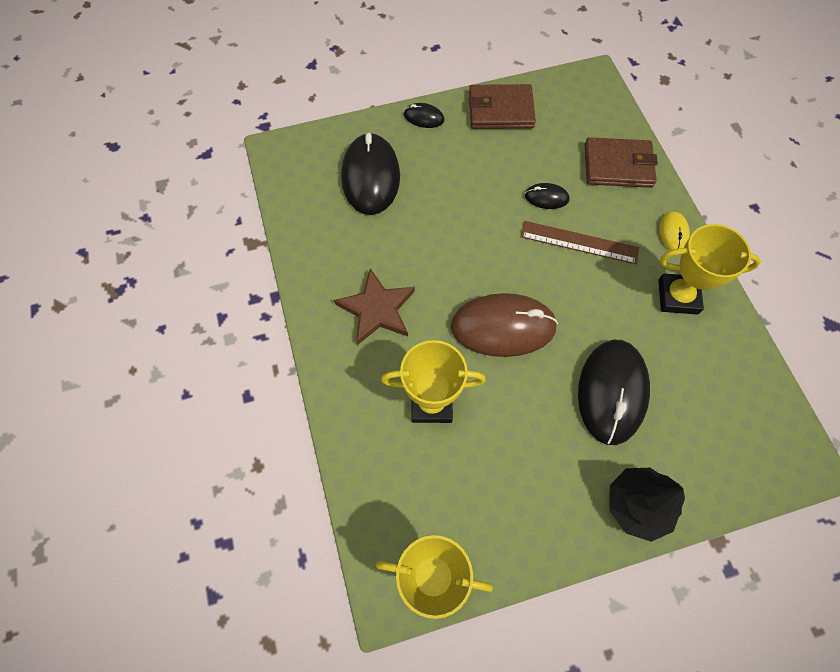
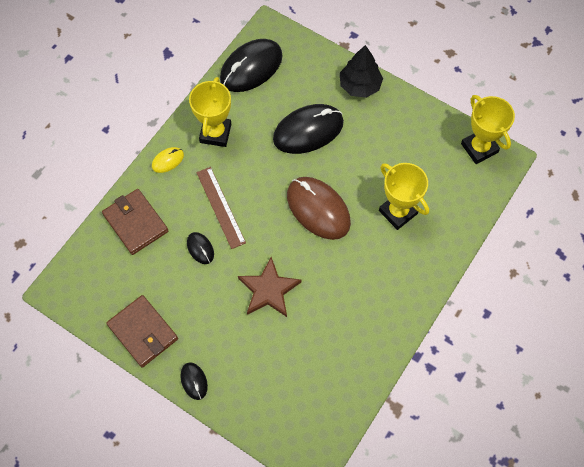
camera: 130 degrees left, 0 degrees up
(370, 177) = (278, 373): black mouse -> black mouse (251, 67)
(377, 309) = (370, 286): brown star -> brown star (269, 290)
(677, 296) = (215, 133): yellow trophy -> yellow trophy turned 45 degrees clockwise

